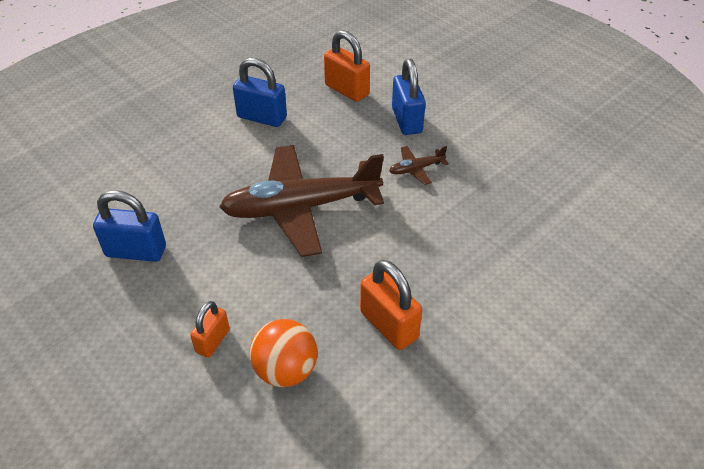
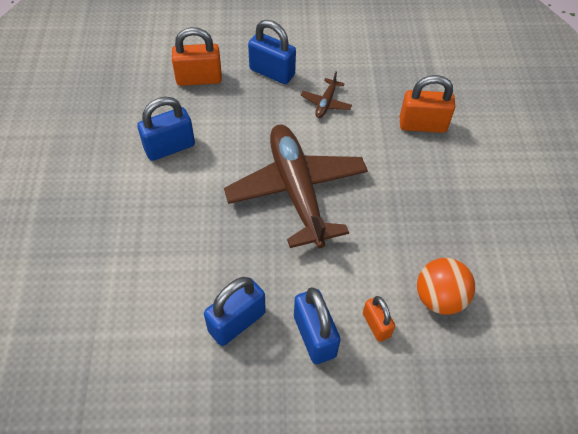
camera: 50 degrees left, 10 degrees up
(164, 306) = (314, 336): none -> blue padlock
(300, 208) = (297, 190): brown plane -> brown plane turned 135 degrees clockwise
(389, 325) = (449, 217): orange padlock -> orange padlock (422, 125)

